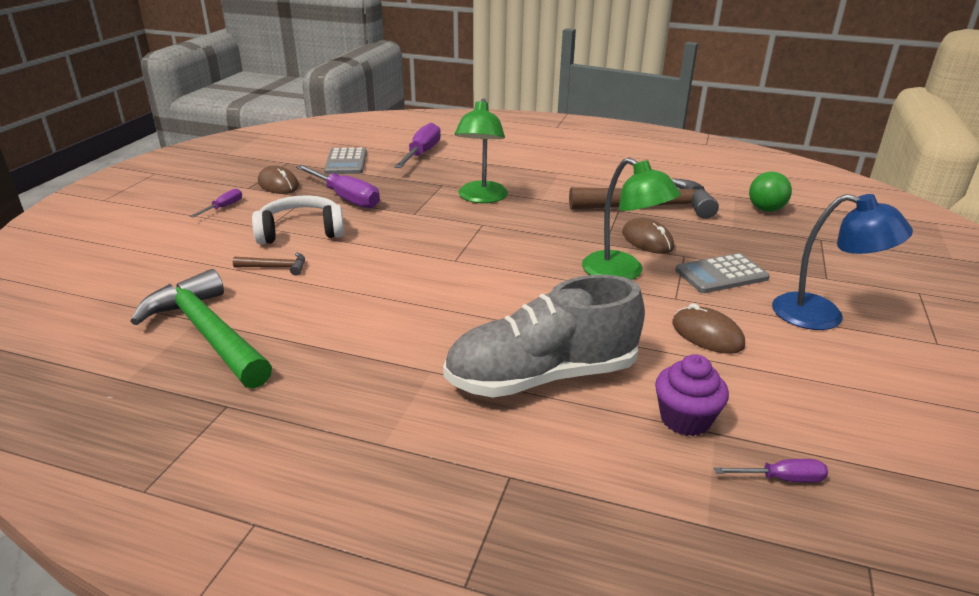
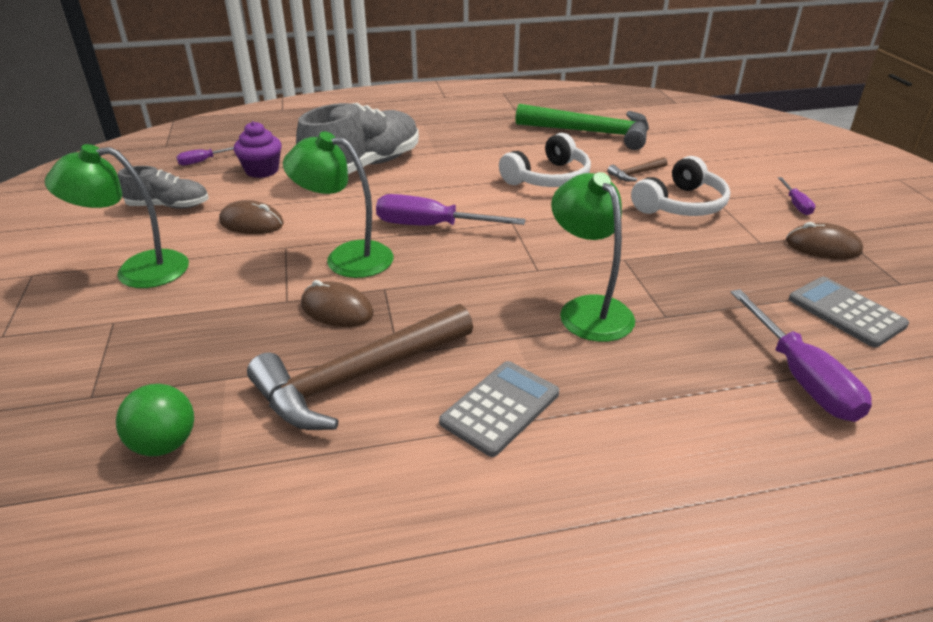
camera: 150 degrees right, 5 degrees up
(346, 198) = (723, 253): purple screwdriver -> purple screwdriver (431, 226)
(360, 290) = (548, 178): none -> white headphones
(721, 274) = (240, 287): grey calculator -> grey calculator (500, 408)
(814, 392) = (169, 206): none -> grey shoe
(822, 315) = (137, 270): blue lamp -> green lamp

